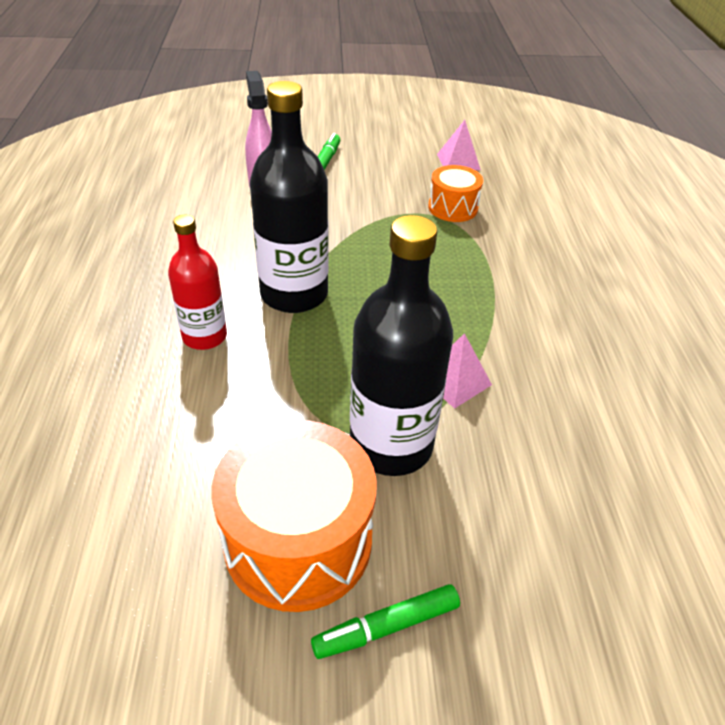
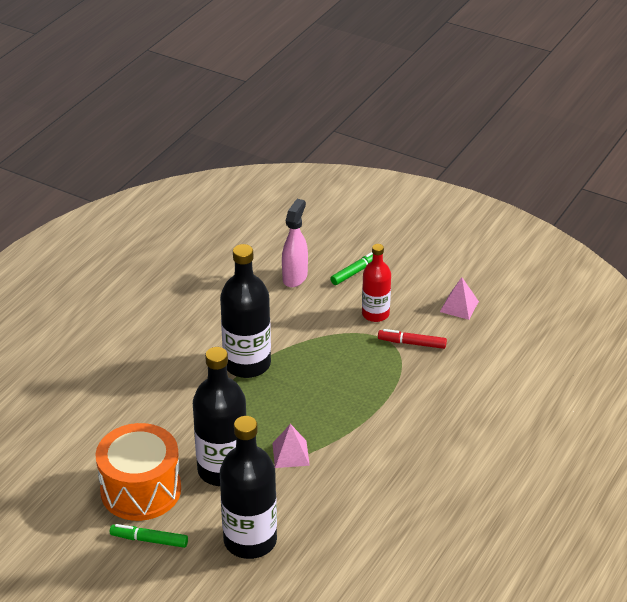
camera: 35 degrees right, 5 degrees down
(204, 336) = (176, 370): red bottle -> red bottle (375, 314)
(453, 208) = (412, 343): orange drum -> red marker
(531, 535) = (250, 540): none -> black bottle

